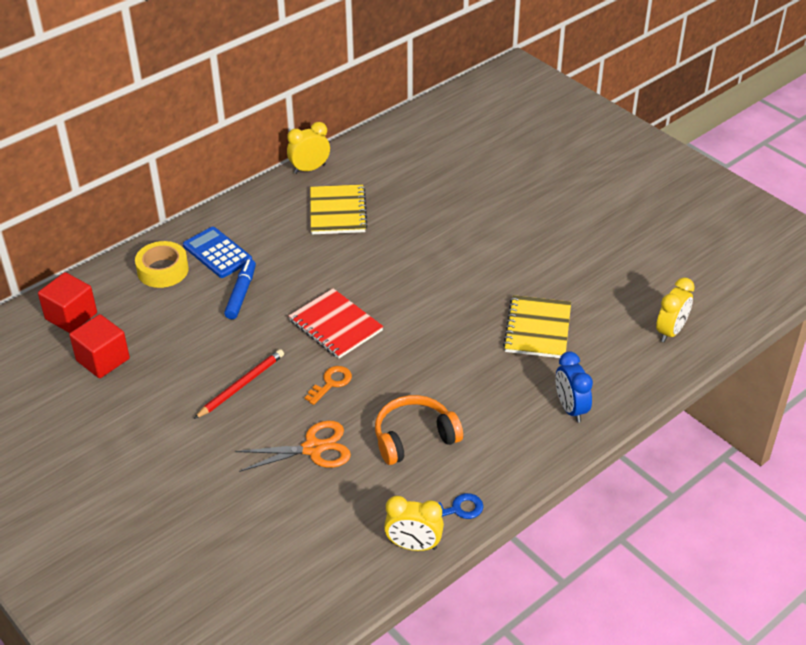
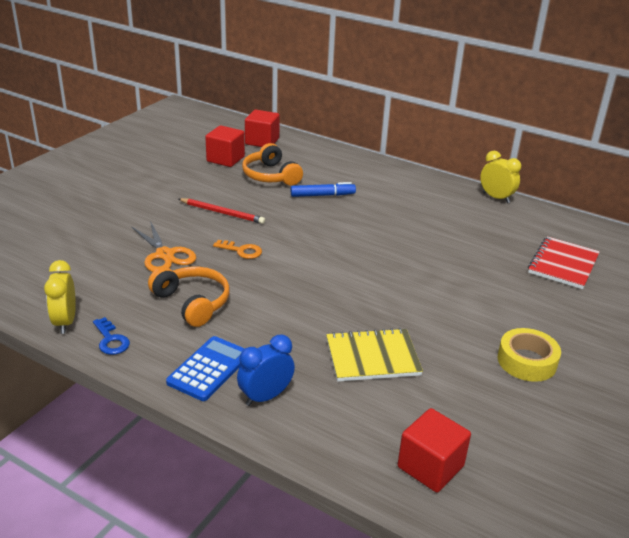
camera: 70 degrees right, 10 degrees down
(163, 270) = (328, 162): yellow tape -> yellow tape (526, 361)
(171, 327) = (270, 176): none -> orange headphones
(217, 253) = (361, 178): blue calculator -> blue calculator (209, 369)
(335, 325) = (310, 242): red notebook -> red notebook (563, 264)
(338, 212) = (453, 219): yellow notebook -> none
(670, 331) = (430, 466): yellow clock -> red cube

